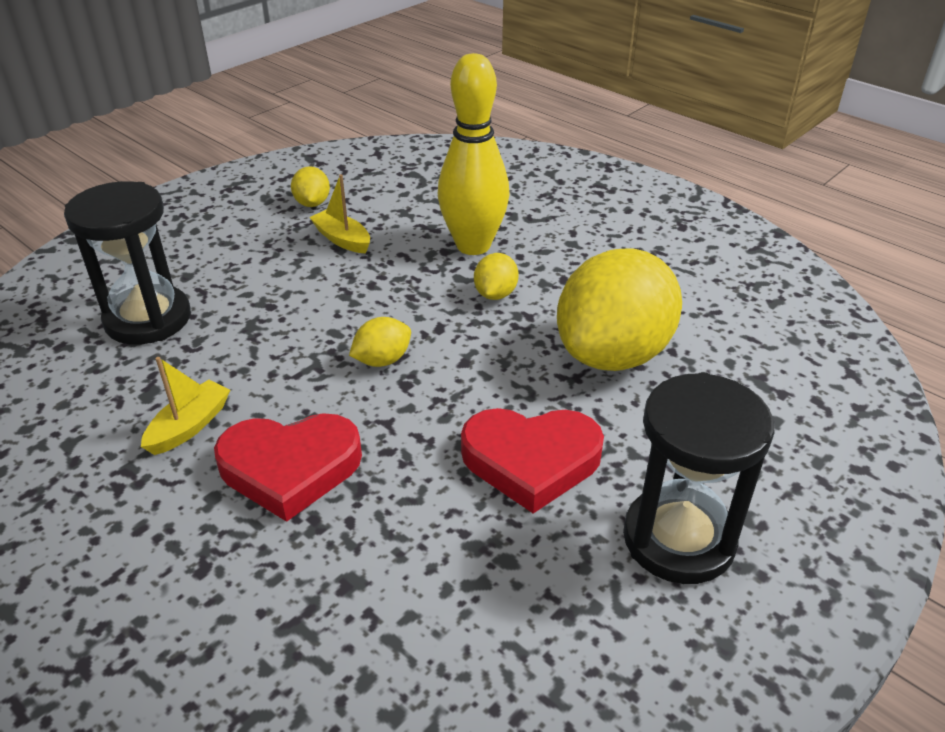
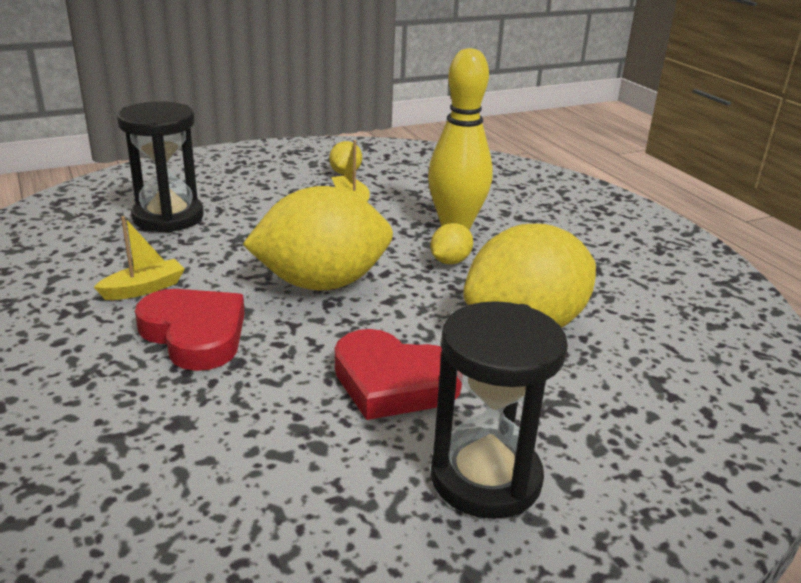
camera: 20 degrees right, 10 degrees down
(290, 468) = (195, 334): red heart -> red heart turned 150 degrees counterclockwise
(382, 360) = (321, 283): yellow lemon -> yellow lemon, size x2.36

